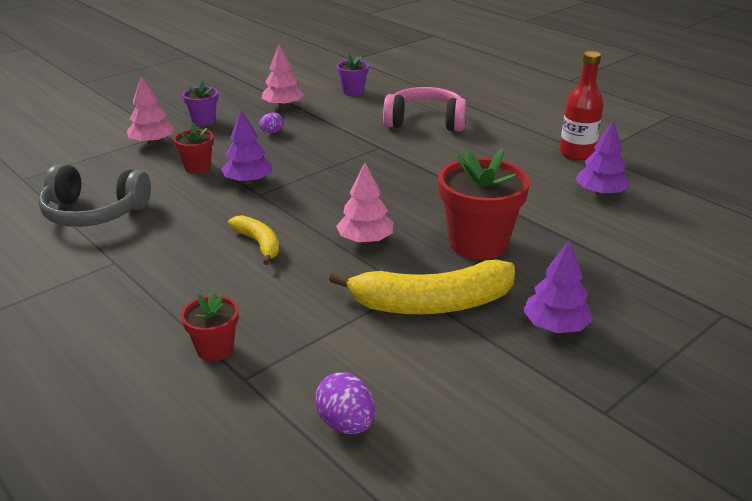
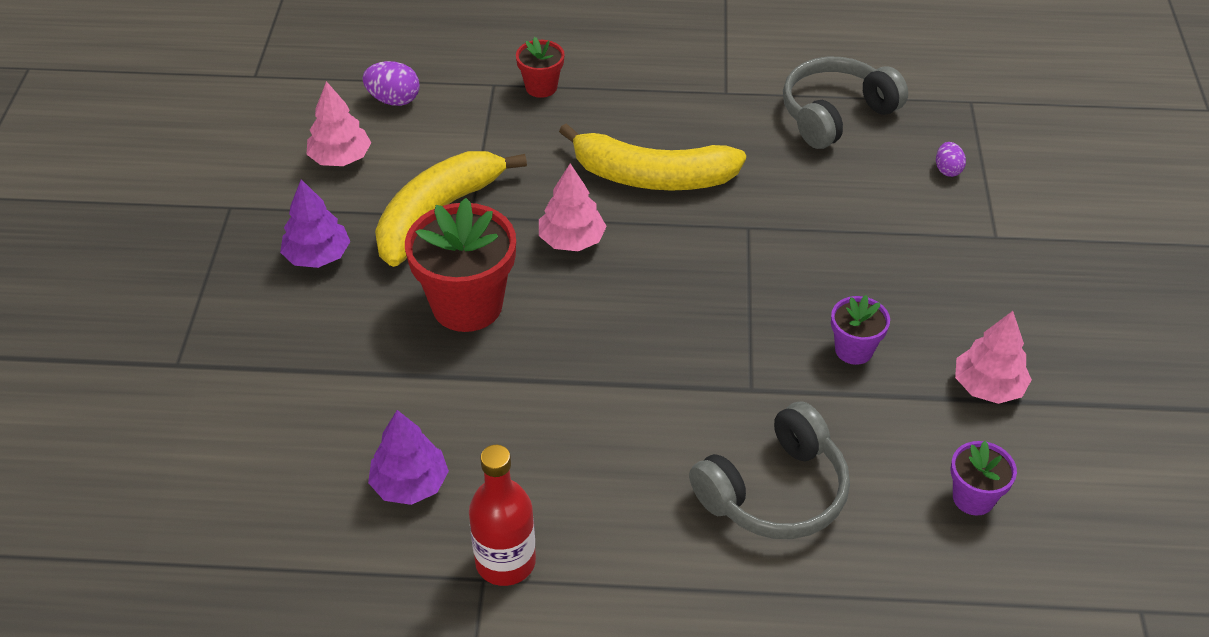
camera: 135 degrees right, 15 degrees up
(152, 142) = (977, 216): pink tree -> pink tree (340, 158)
(197, 167) = (866, 218): red flower pot -> none
(203, 121) = (1008, 287): purple flower pot -> purple flower pot (854, 350)
(248, 181) = (787, 234): purple tree -> none
(259, 244) = (652, 177): yellow banana -> yellow banana, size x1.88
(272, 132) = (903, 324): purple egg -> purple egg (947, 170)
(425, 122) = (775, 492): pink headphones -> grey headphones

